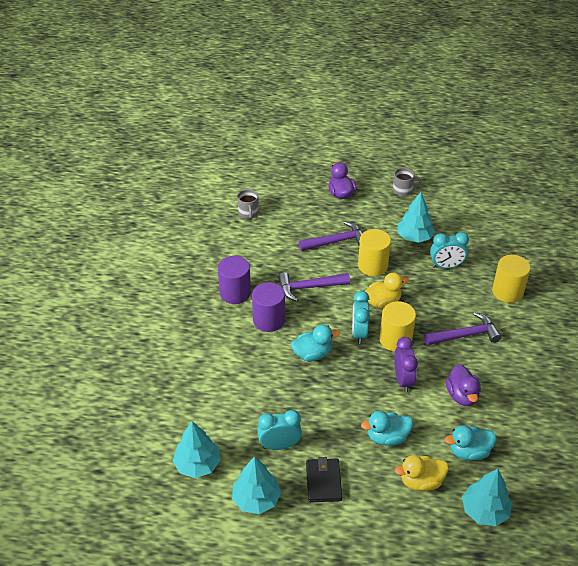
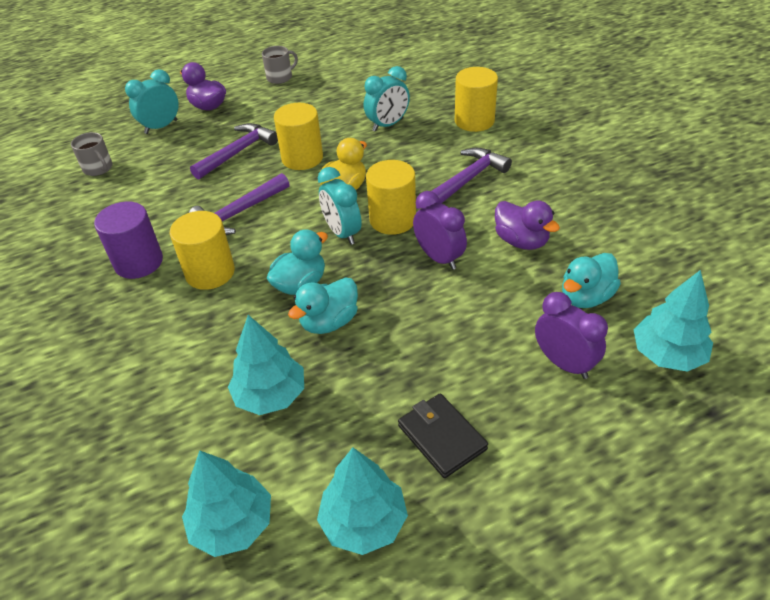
camera: 30 degrees left, 0 degrees up
(269, 320) = (210, 272): purple cylinder -> yellow cylinder
(279, 445) = (341, 423): turquoise clock -> turquoise clock (161, 127)
(387, 437) = (477, 333): turquoise duck -> turquoise duck (329, 322)
(414, 237) = (328, 113): turquoise tree -> turquoise tree (270, 395)
(421, 481) = (564, 363): yellow duck -> purple clock

